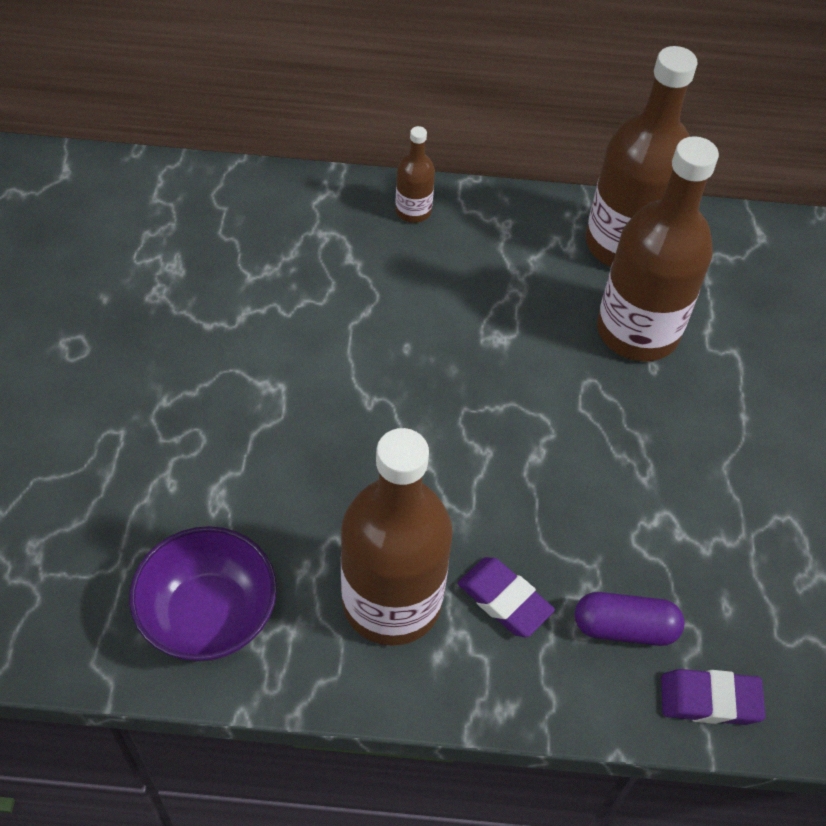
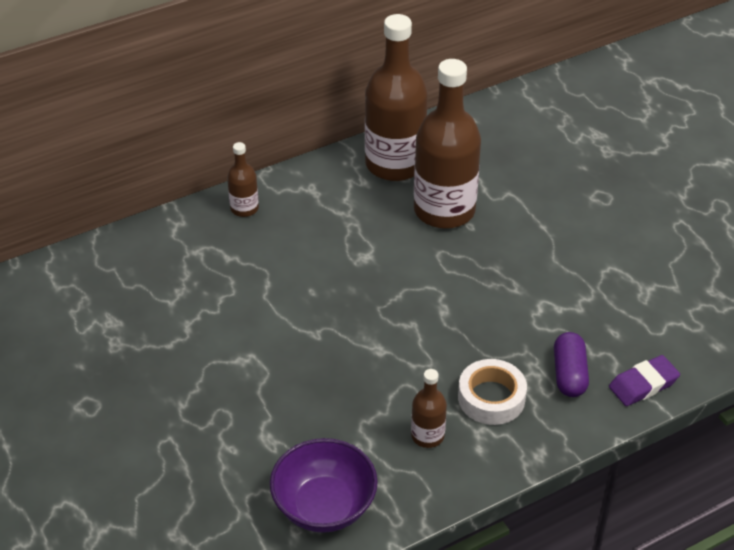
camera: 30 degrees left, 10 degrees down
(391, 602) = (427, 436): brown bottle -> brown bottle, size x0.46
(504, 600) = (491, 398): purple eraser -> white tape
(624, 628) = (569, 374): purple capsule -> purple capsule turned 60 degrees counterclockwise

